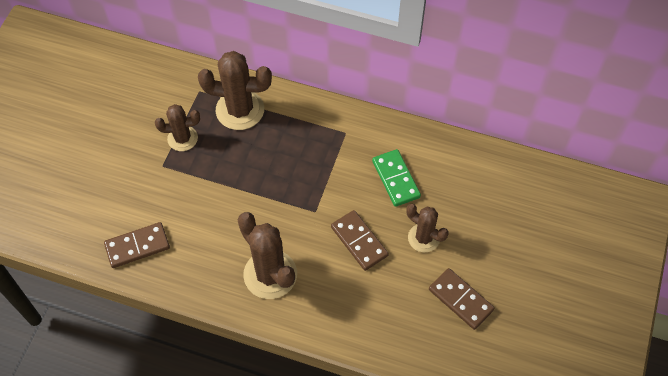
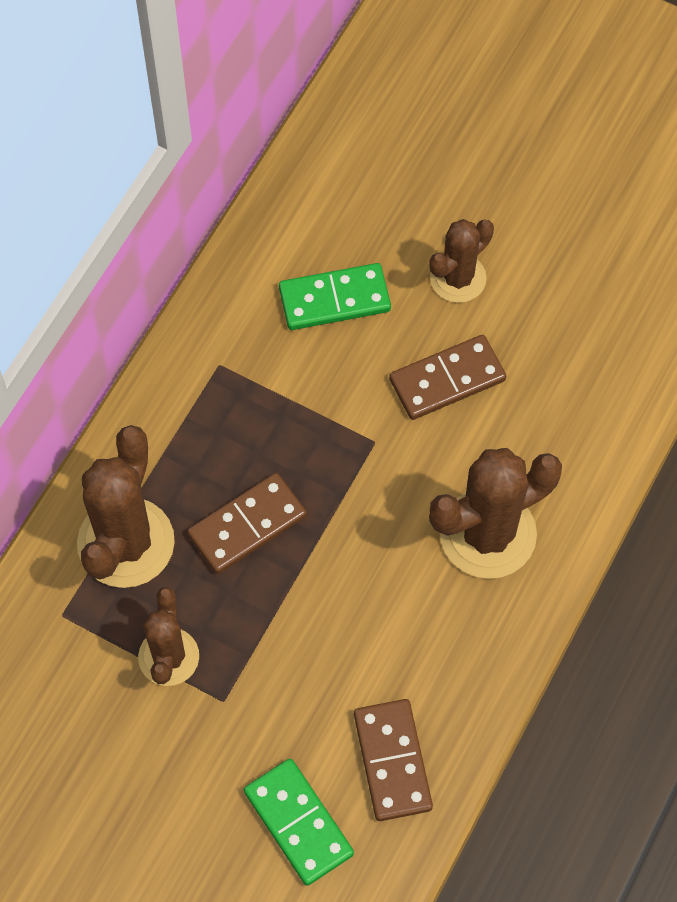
camera: 80 degrees left, 5 degrees up
(102, 209) = (298, 823): none -> green domino
(460, 299) = (579, 246): brown domino -> brown domino (247, 525)

